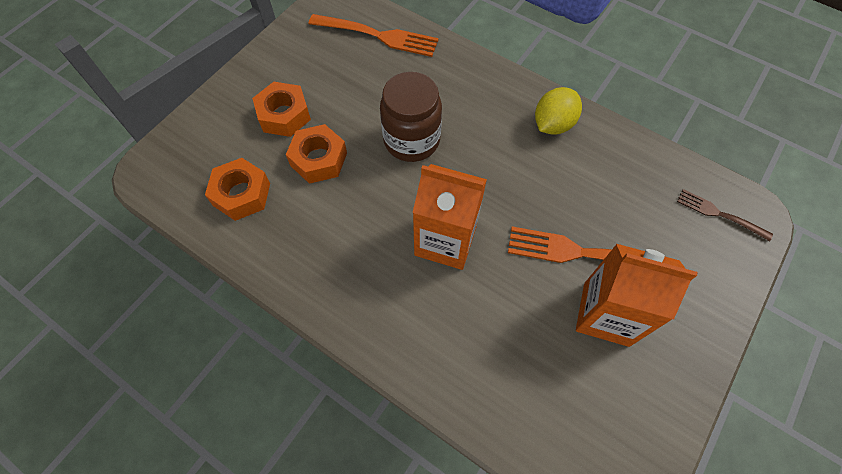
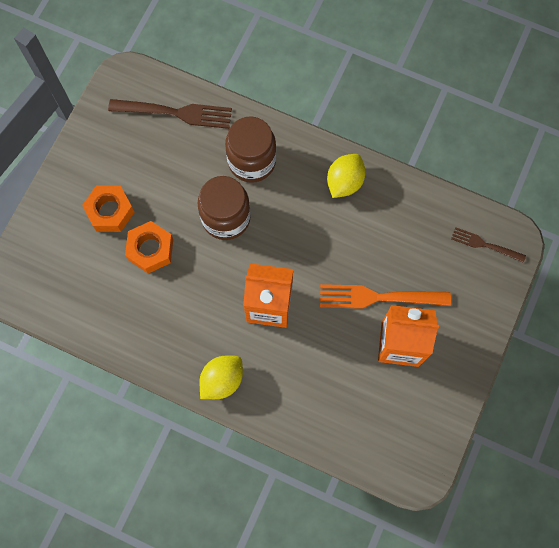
camera: 10 degrees left, 10 degrees up
(241, 194) = (94, 292): orange nut -> none
(370, 320) = (222, 380): none -> yellow lemon
(379, 36) = (176, 113): orange fork -> brown fork
(451, 90) = (252, 161): none -> brown jar

